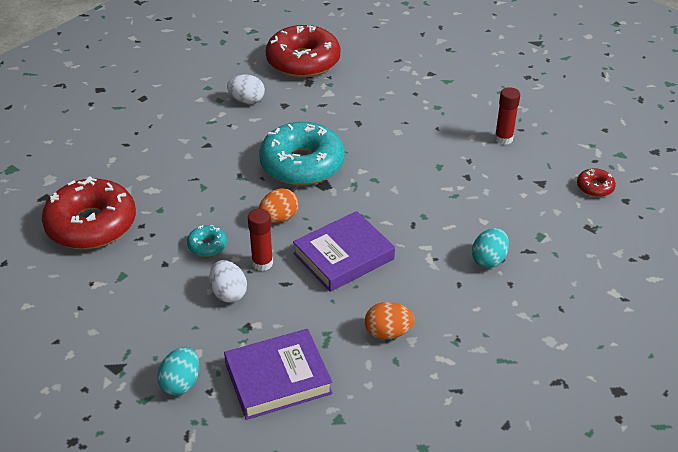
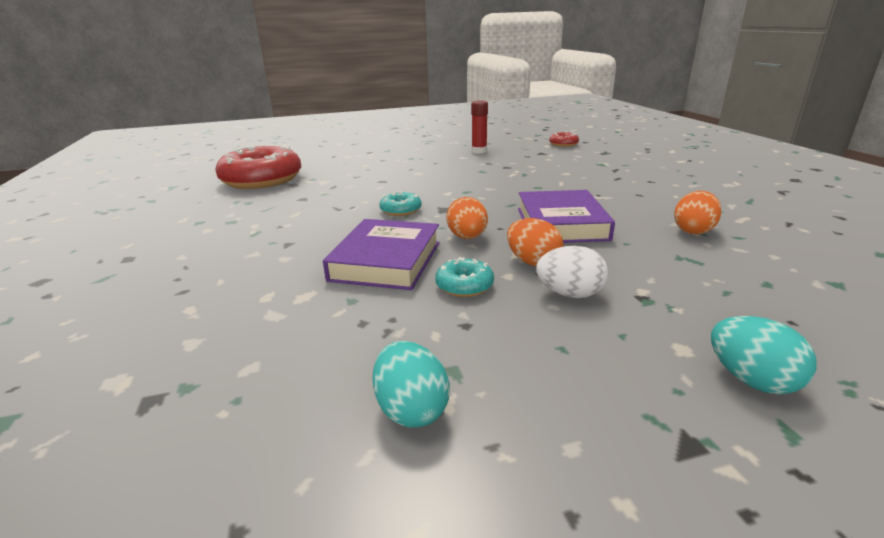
camera: 55 degrees left, 15 degrees down
(91, 225) = (297, 367): red donut -> none
(247, 100) = (261, 210): white egg -> none
(262, 263) = (532, 262): red glue stick -> orange egg
(278, 378) = (755, 301): purple book -> purple book (386, 261)
(302, 164) = (401, 210): turquoise donut -> turquoise donut, size x0.43
(489, 260) = (616, 180): turquoise egg -> turquoise egg (411, 409)

